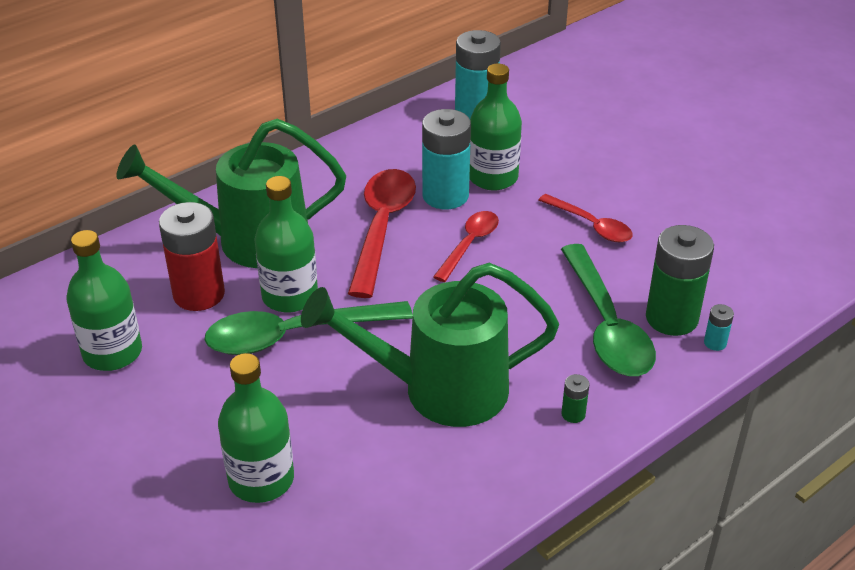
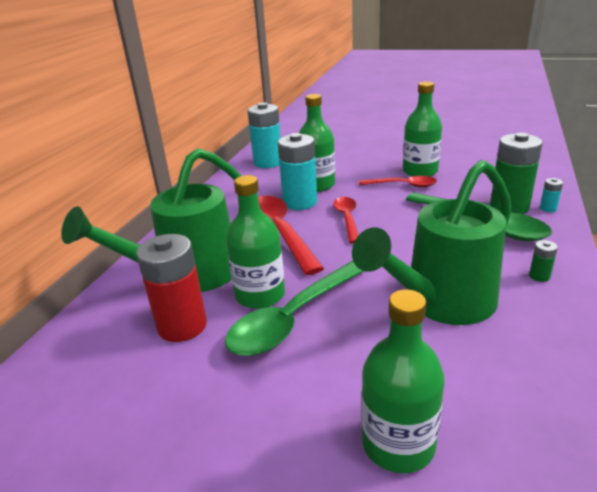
camera: 30 degrees left, 10 degrees down
(112, 352) = (140, 408): green bottle -> green bottle (420, 171)

